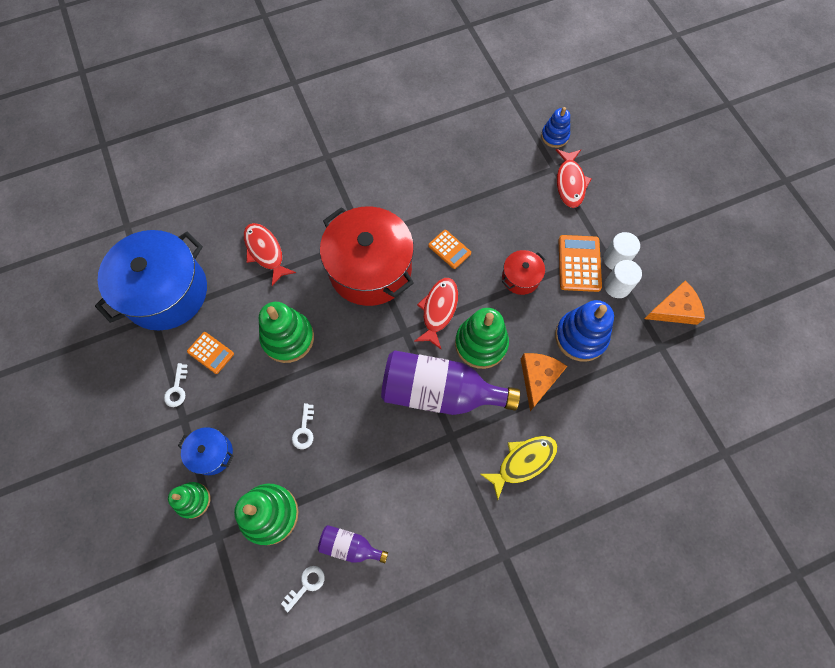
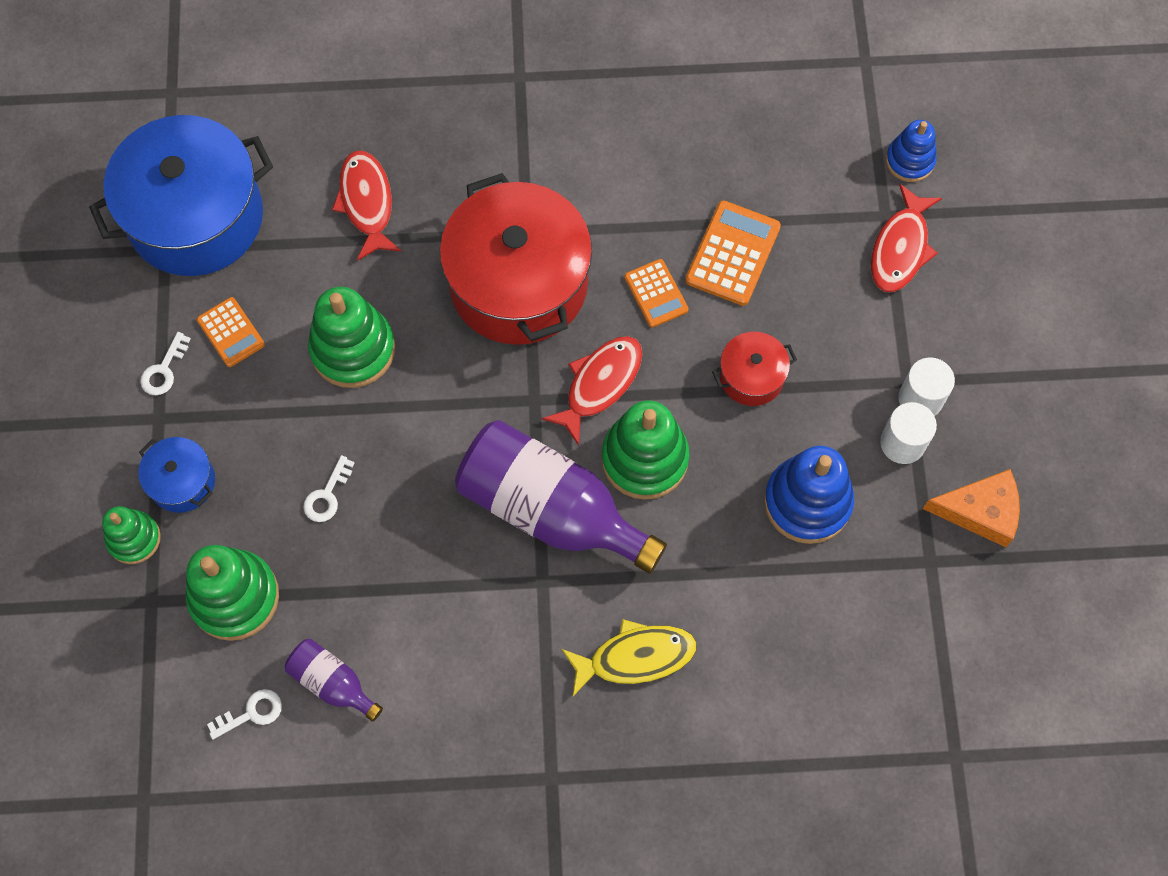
camera: 20 degrees right, 0 degrees up
(538, 378) = (712, 542): orange cheese -> none
(579, 263) = (856, 386): orange calculator -> orange calculator (732, 254)

